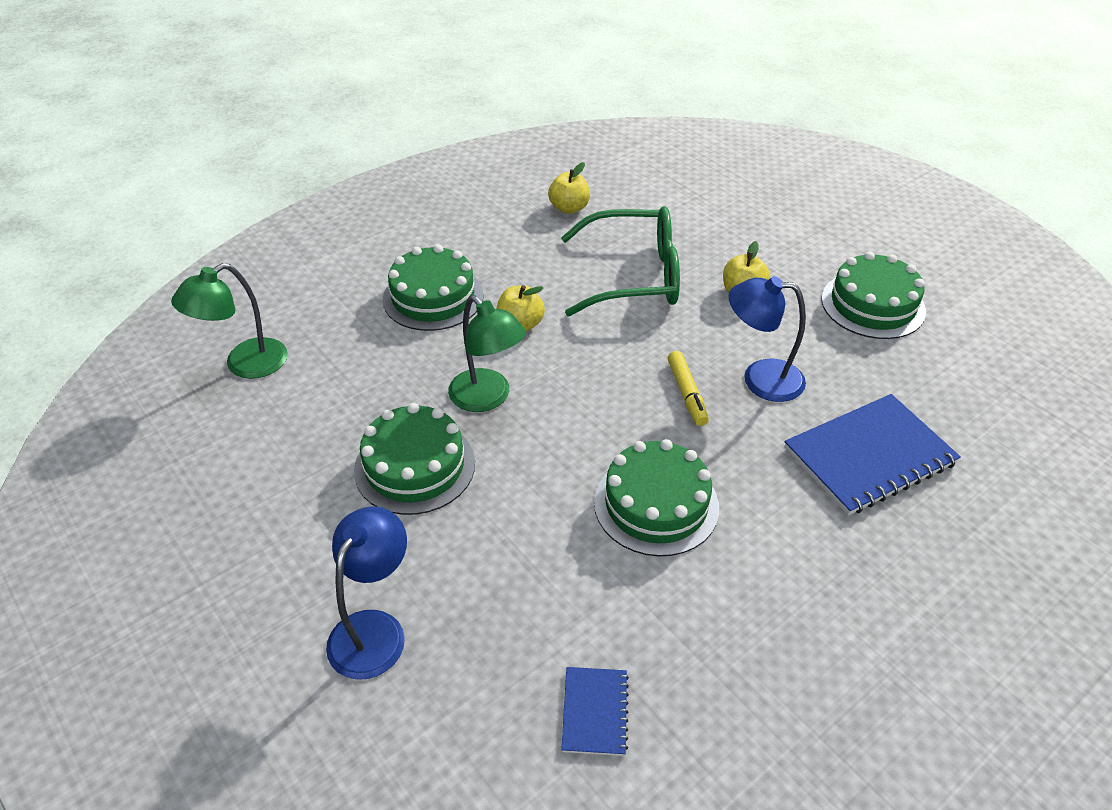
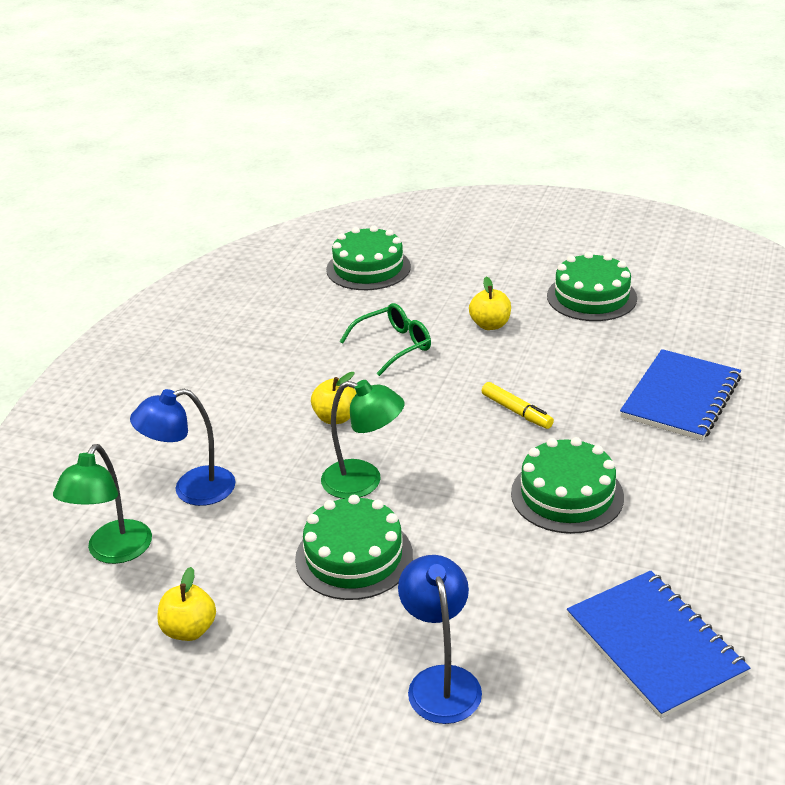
camera: 30 degrees left, 10 degrees down
(433, 297) = (237, 428): green cake -> green cake (368, 268)
(569, 208) = (287, 315): yellow apple -> yellow apple (189, 630)
(594, 712) = (654, 645): blue notebook -> blue notebook, size x2.00
(633, 276) = (393, 346): green glasses -> green glasses, size x0.62
(760, 379) = (560, 379): blue lamp -> blue lamp (192, 490)

